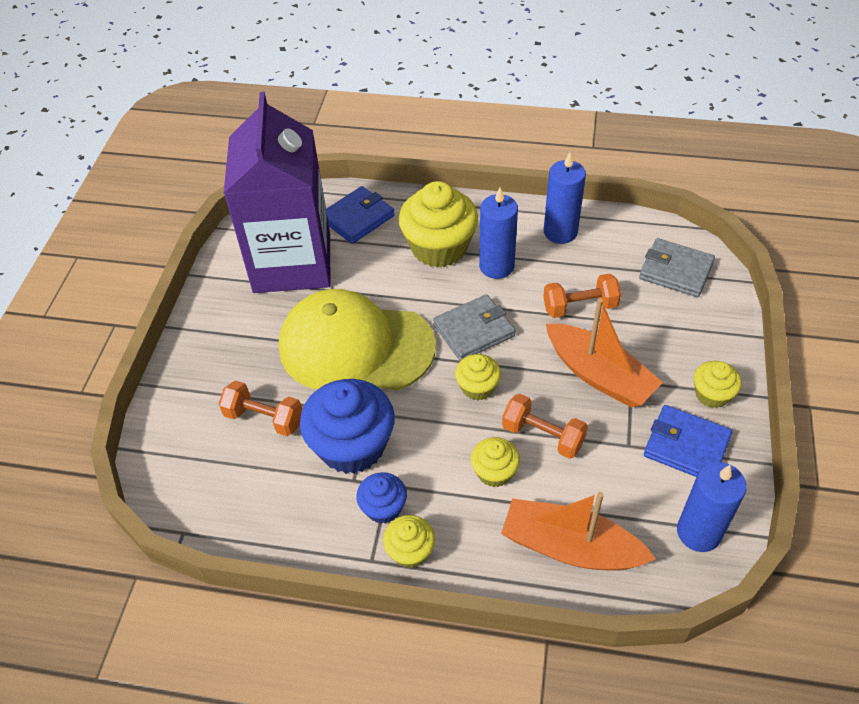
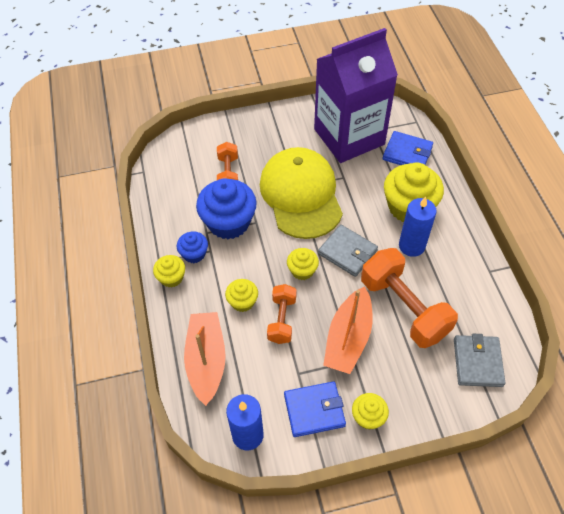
camera: 65 degrees right, 5 degrees up
(560, 232) = (469, 273): blue candle -> none
(580, 307) = (404, 308): orange dumbbell -> orange dumbbell, size x1.79
(686, 446) = (314, 410): blue wallet -> blue wallet turned 75 degrees clockwise

